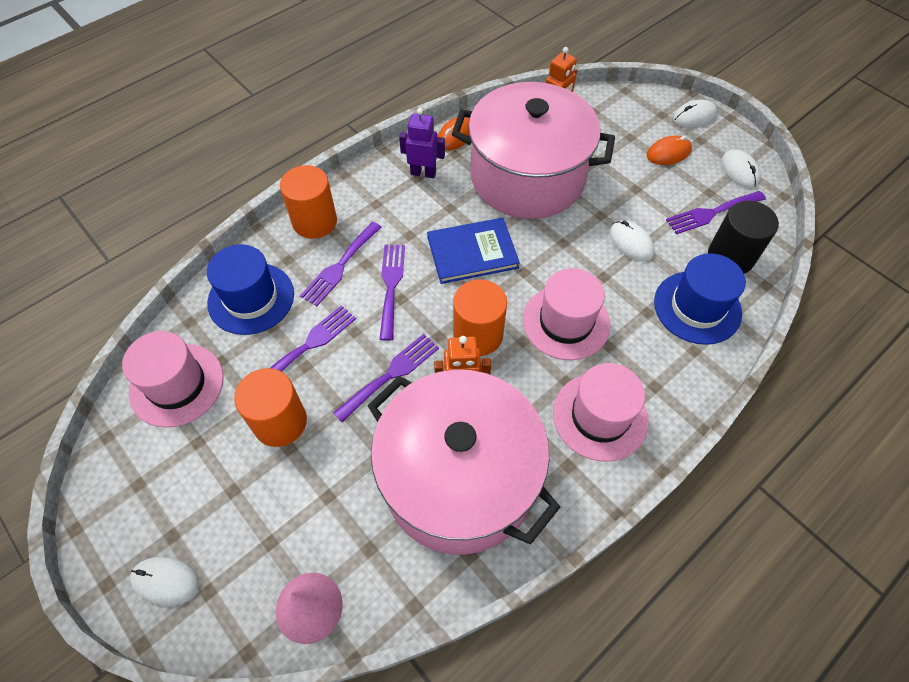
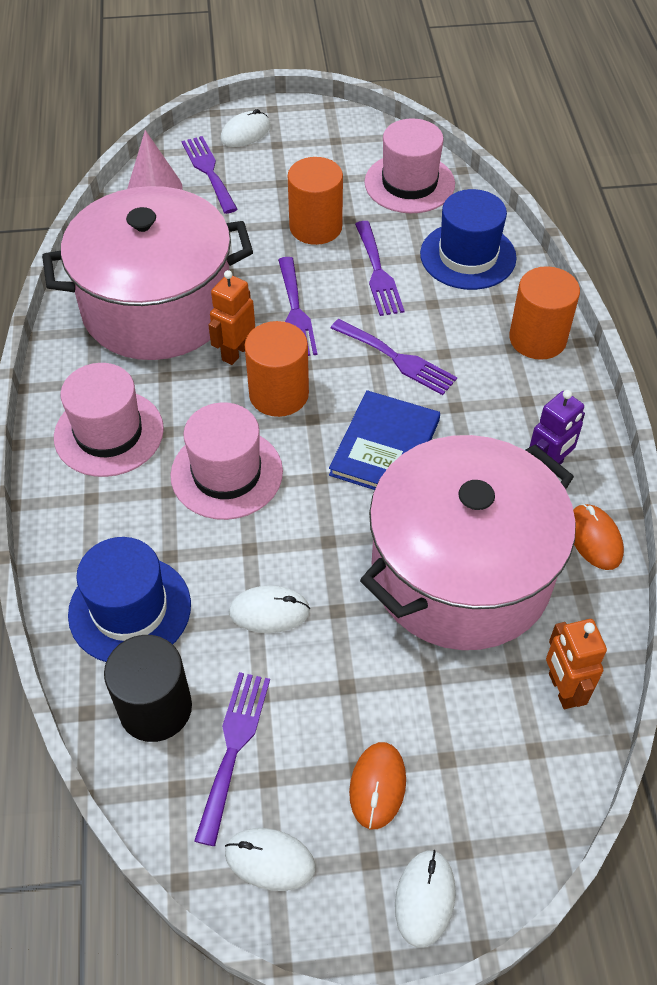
camera: 125 degrees right, 5 degrees down
(339, 266) = (456, 332): purple fork -> purple fork (208, 171)

